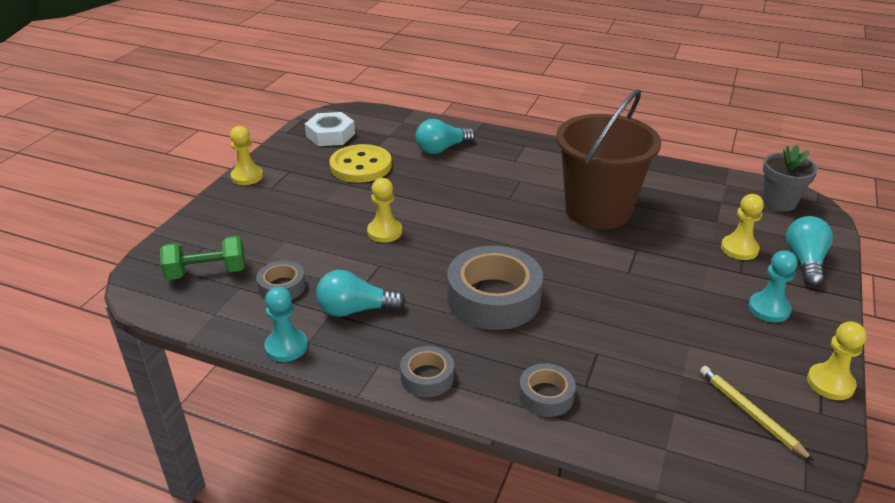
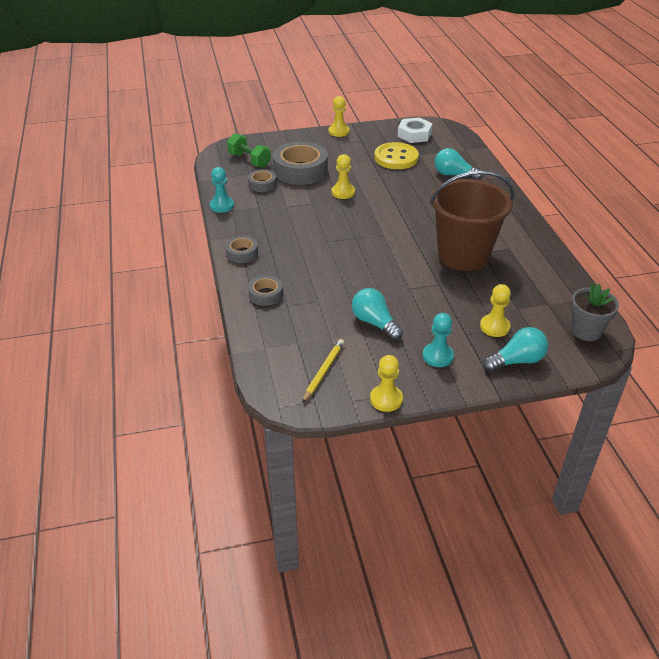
camera: 55 degrees right, 5 degrees up
(355, 310) = (268, 212): turquoise light bulb -> turquoise light bulb (374, 323)
(493, 298) = (327, 249): grey tape -> grey tape (300, 170)

